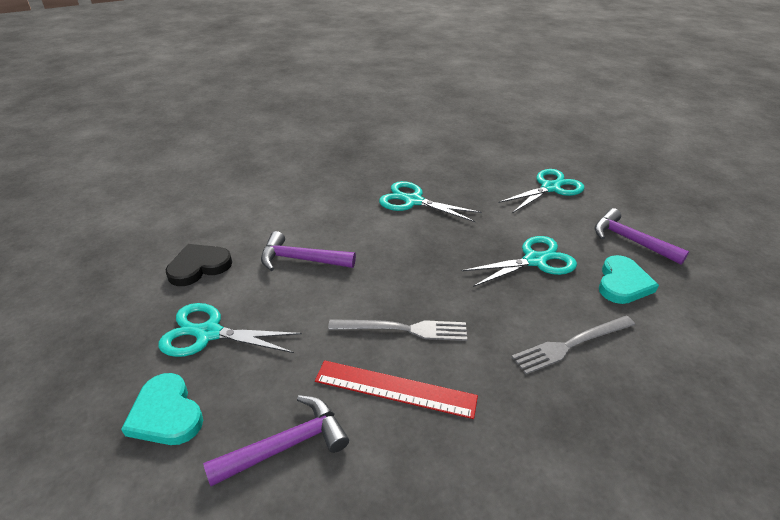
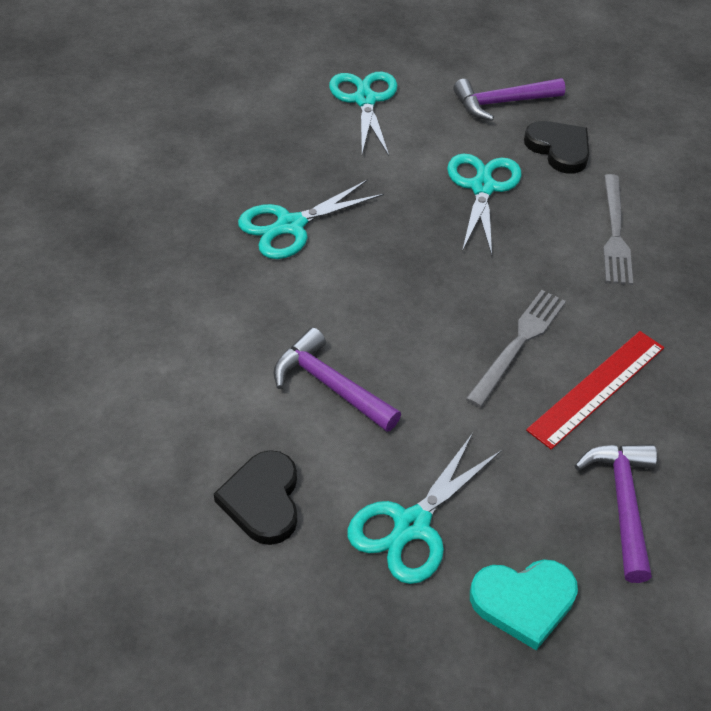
camera: 60 degrees left, 10 degrees up
(301, 259) = (329, 385): purple hammer -> purple hammer turned 90 degrees clockwise
(622, 283) = (559, 149): turquoise heart -> black heart

